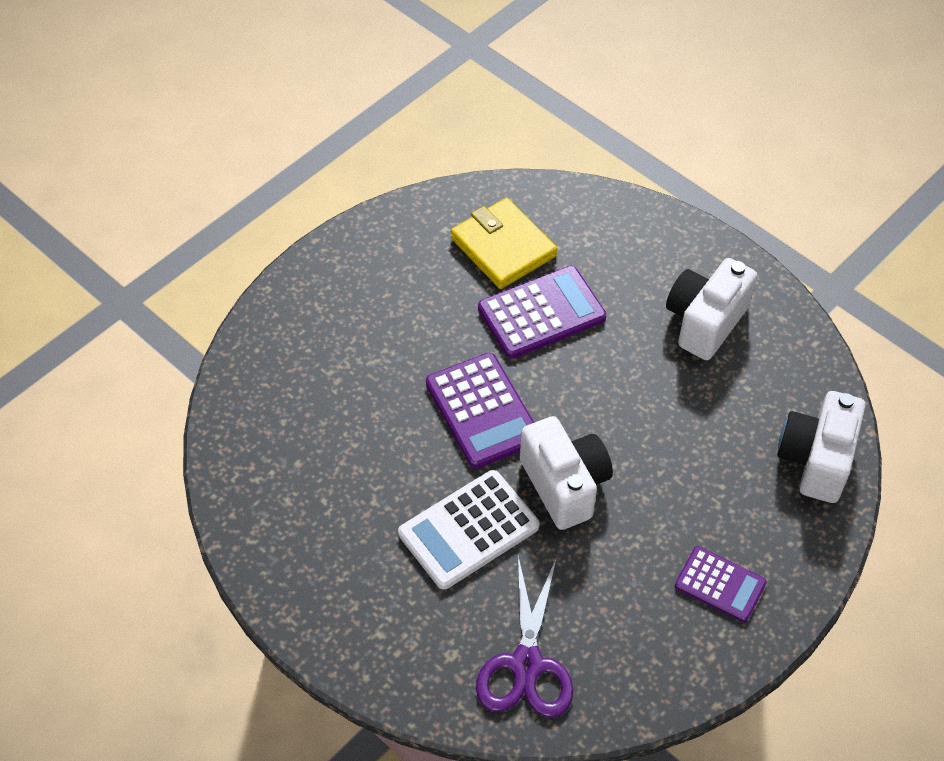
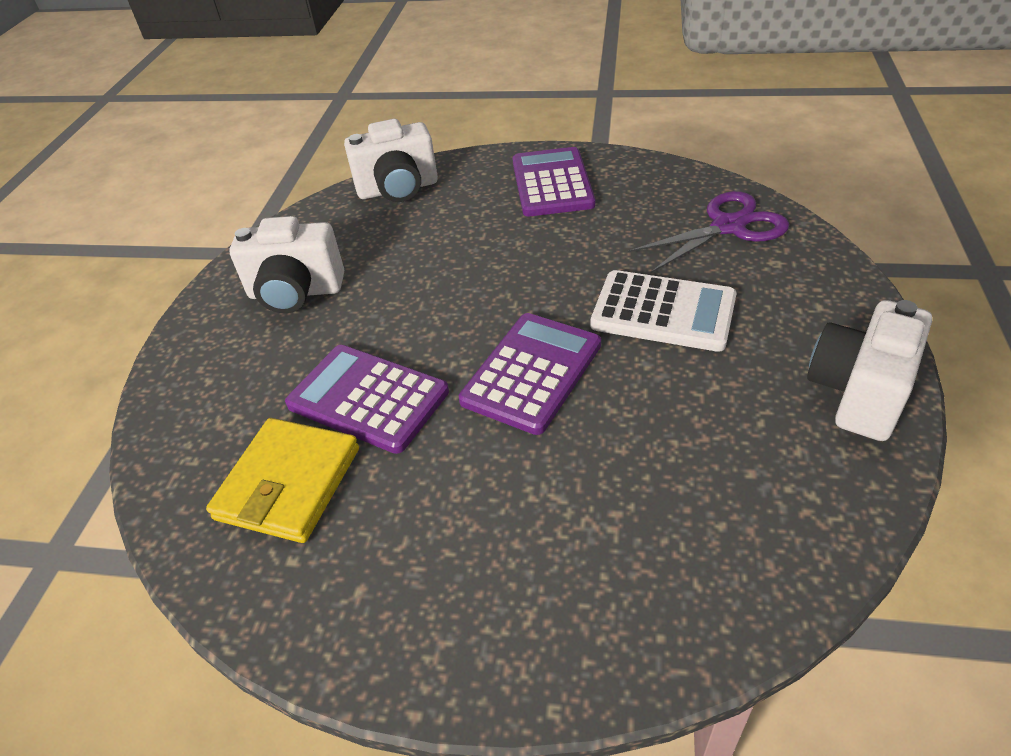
camera: 120 degrees left, 10 degrees down
(564, 485) = (554, 284): white camera -> white camera (858, 392)
(720, 584) = (552, 183): purple calculator -> purple calculator, size x1.57

